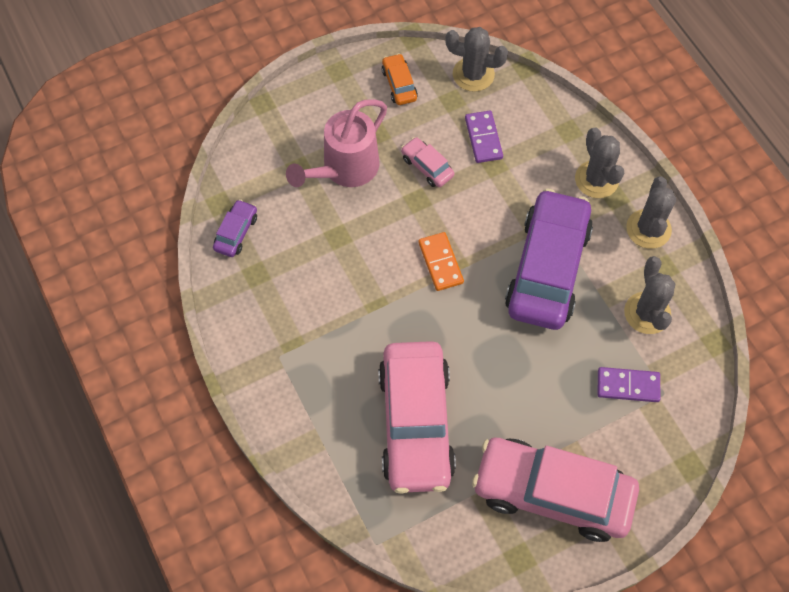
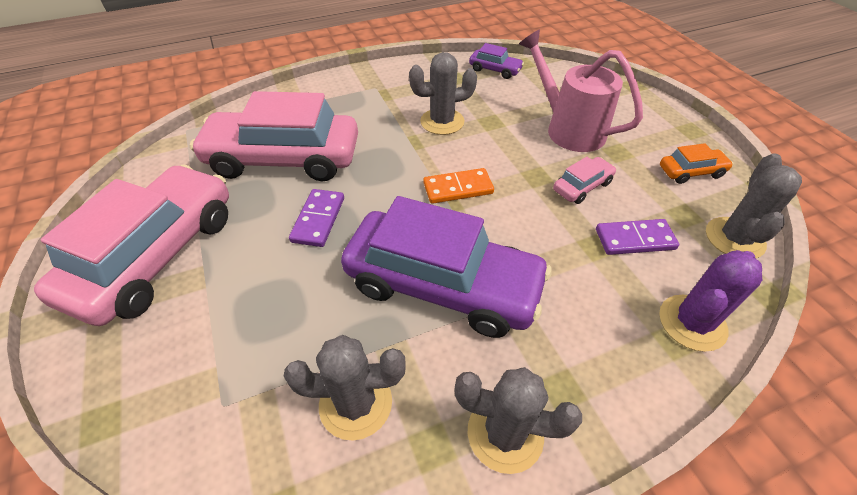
camera: 95 degrees right, 15 degrees down
(554, 118) = (692, 323): none -> purple cactus
(596, 179) = (592, 366): grey cactus -> grey cactus (442, 122)
(628, 386) = (252, 356): purple domino -> purple domino (318, 219)

